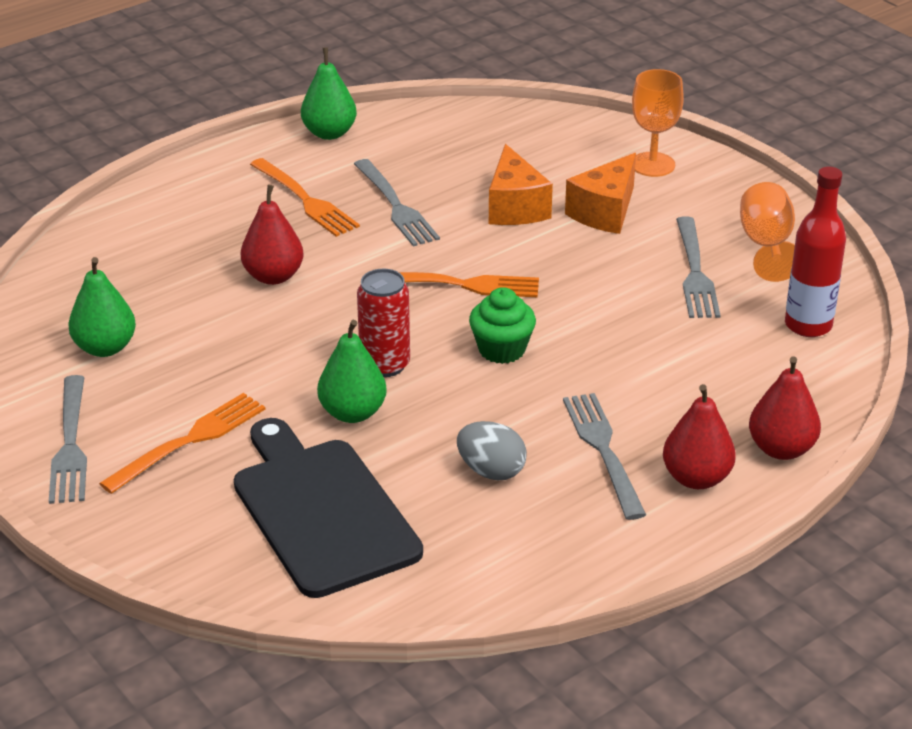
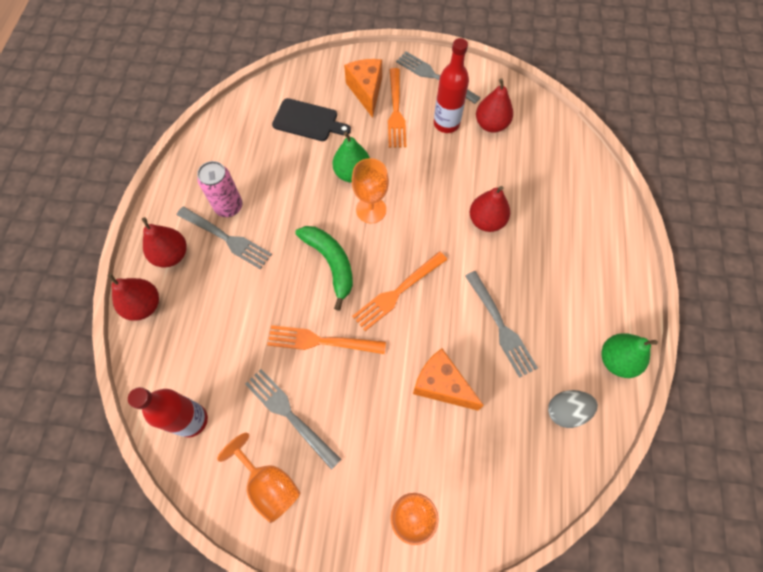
camera: 135 degrees right, 30 degrees up
(105, 348) = (491, 125): green pear -> red pear
(153, 384) = (446, 124): none -> red bottle
(305, 200) = (547, 288): orange fork -> orange fork (321, 341)
(321, 511) = (308, 121): black cutting board -> black cutting board, size x0.60
(385, 365) = (371, 210): red can -> orange goblet
(396, 206) = (500, 326): grey fork -> grey fork turned 135 degrees counterclockwise
(491, 471) = (263, 189): grey egg -> grey egg (566, 411)
(502, 349) = (331, 263): green cupcake -> green banana
(561, 482) = (229, 207): none -> pink can
(605, 212) = (389, 429): orange cheese -> orange cheese (366, 91)

